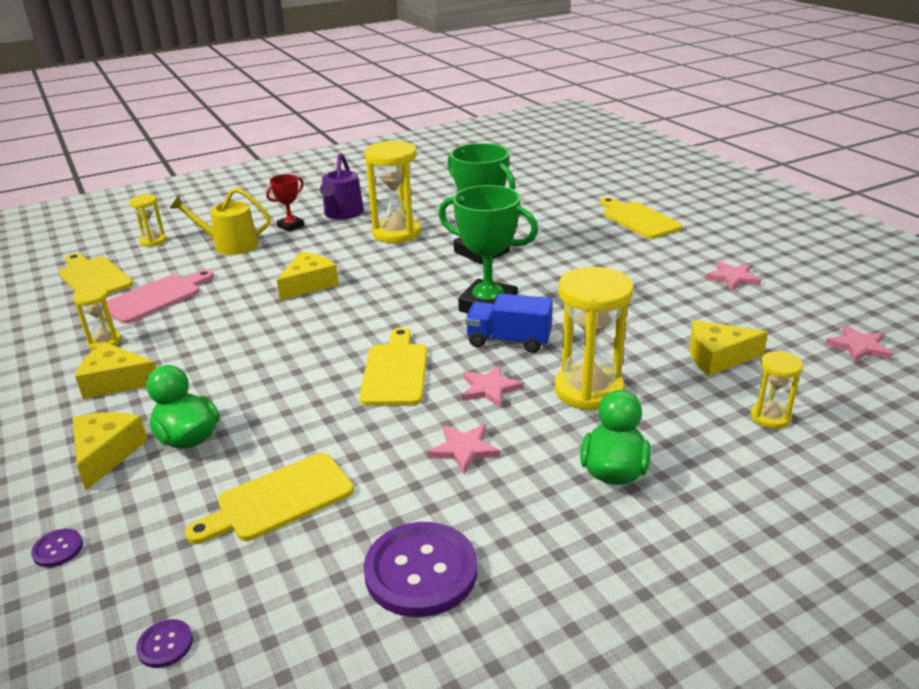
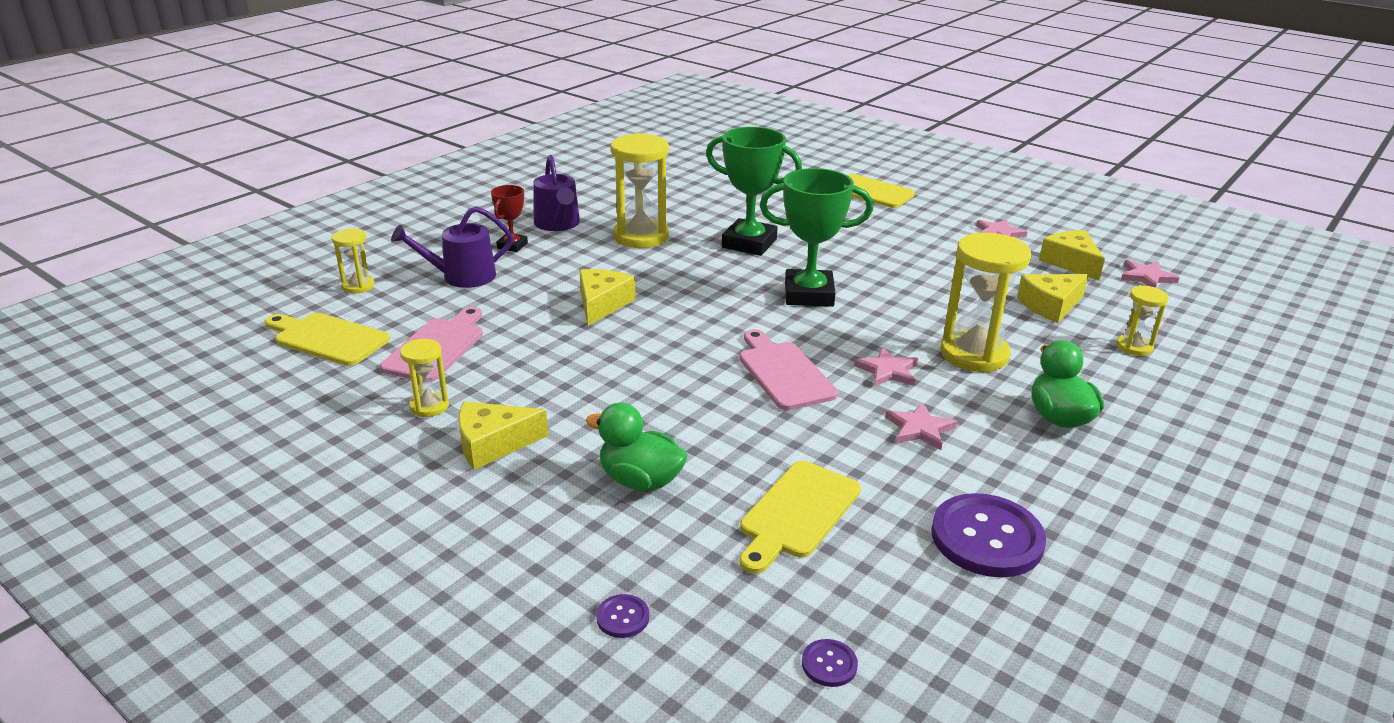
camera: 25 degrees left, 0 degrees up
(106, 454) = (569, 517): yellow cheese -> yellow cheese (1071, 263)
(230, 245) = (462, 276): yellow watering can -> purple watering can
(395, 371) = (783, 373): yellow cutting board -> pink cutting board
(509, 341) = (861, 324): blue truck -> none

